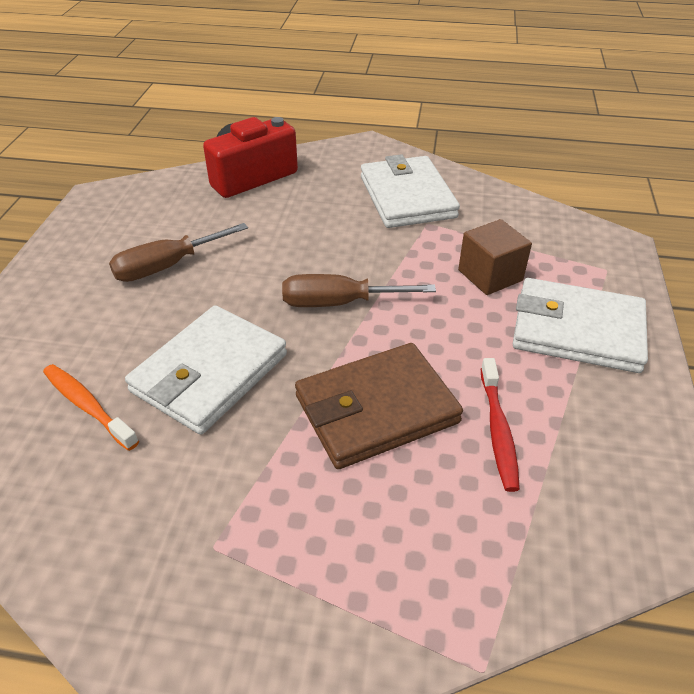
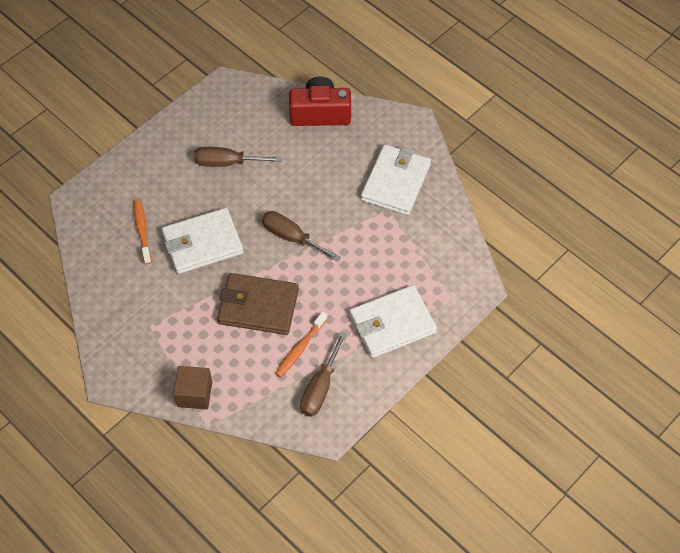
camera: 35 degrees right, 15 degrees up
(490, 275) = (384, 265): brown cube -> brown cube (194, 394)
(498, 430) = (300, 348): red toothbrush -> orange toothbrush
(577, 330) = (392, 324): white wallet -> white wallet turned 75 degrees counterclockwise
(589, 468) = (320, 387): none -> brown screwdriver

